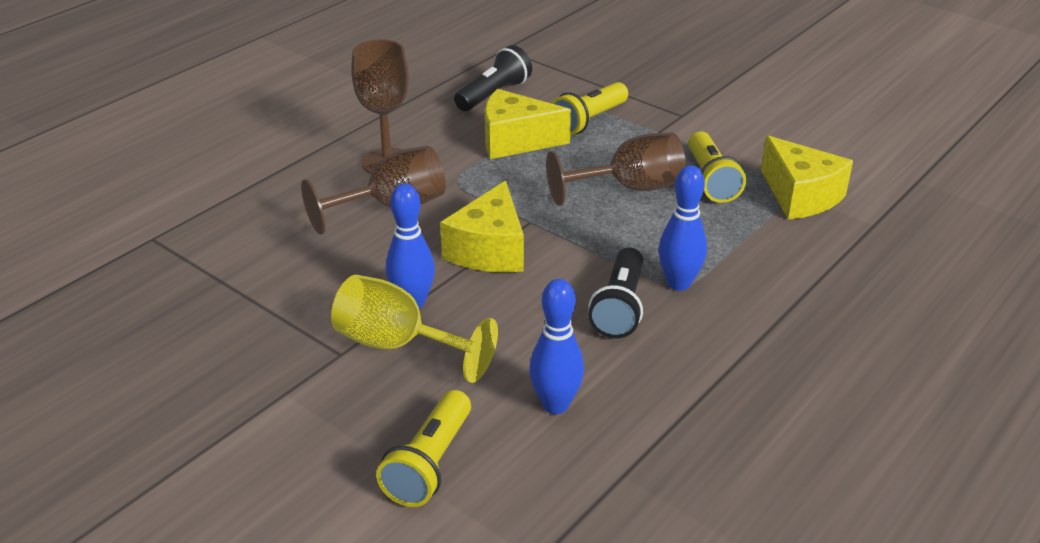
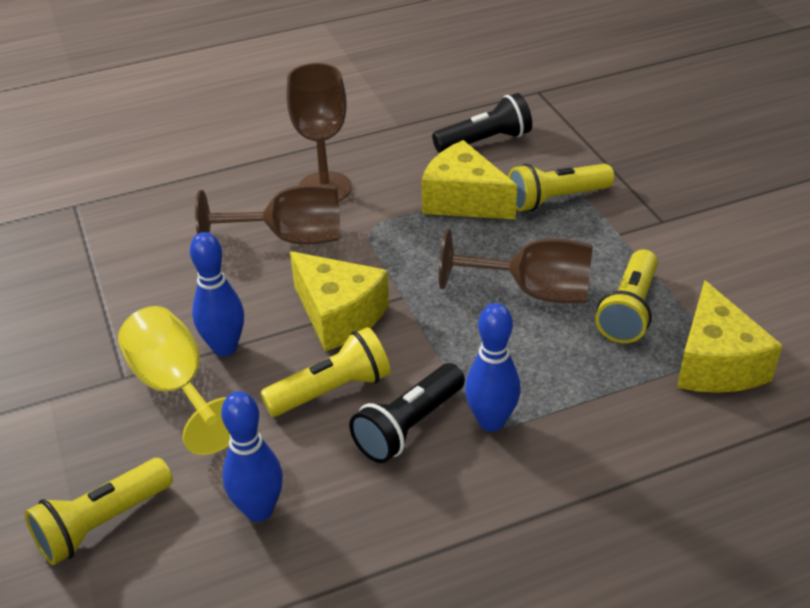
camera: 30 degrees right, 5 degrees up
(489, 250) = (339, 315): yellow cheese -> yellow cheese turned 90 degrees counterclockwise
(534, 303) = (331, 390): none -> yellow flashlight

